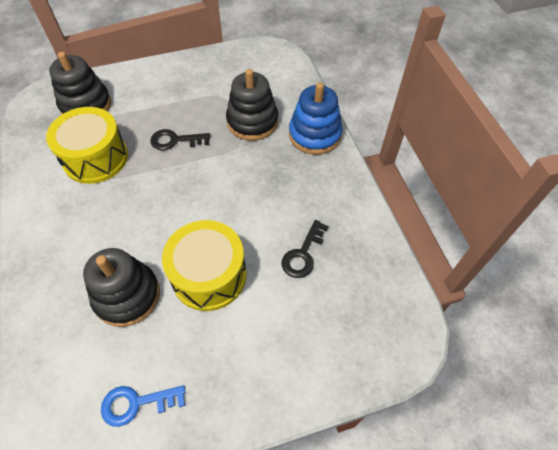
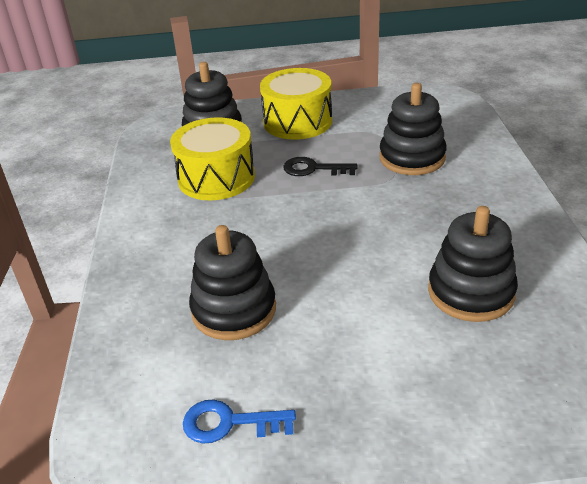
camera: 15 degrees right, 20 degrees down
(209, 275) = (341, 301): yellow drum -> yellow drum (297, 122)
(303, 254) = (471, 292): black key -> black stacking toy
(314, 135) = (493, 175): blue stacking toy -> none

